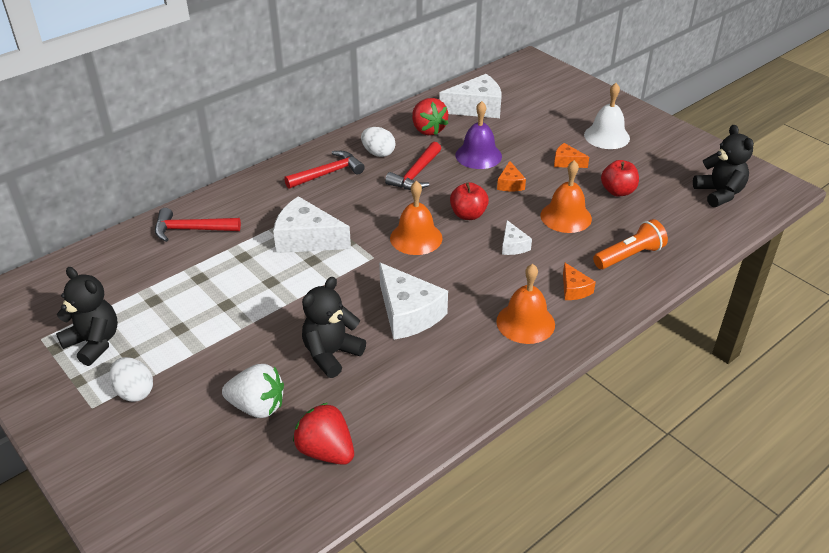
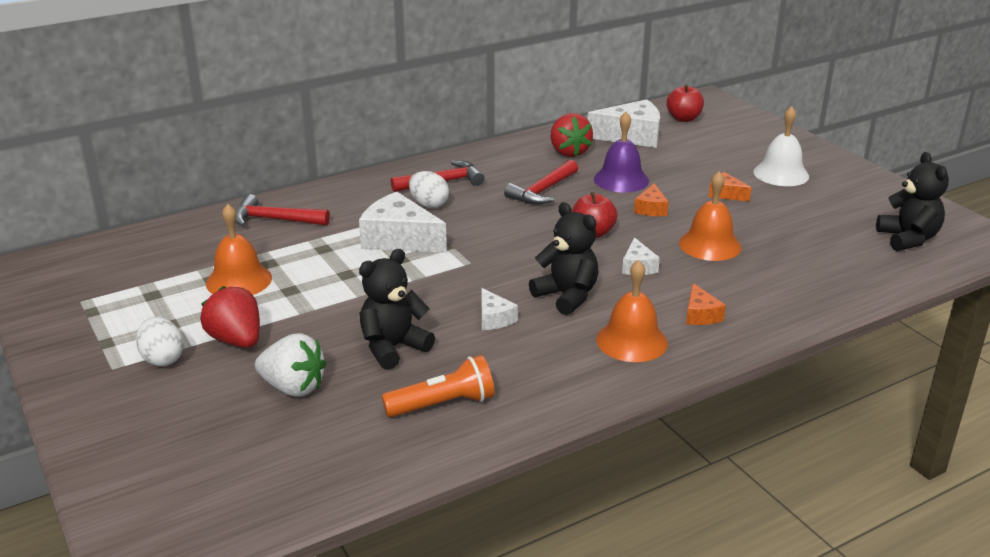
camera: 10 degrees right, 10 degrees down
(94, 343) = (135, 310): black teddy bear -> black teddy bear (567, 296)
(326, 451) = (357, 438): red strawberry -> red strawberry (236, 340)
(378, 153) = (505, 169): white egg -> white egg (429, 204)
(408, 313) = (494, 318): white cheese -> white cheese, size x0.51
(416, 238) = (525, 249): orange bell -> orange bell (239, 280)
(617, 191) = (780, 226): red apple -> red apple (683, 119)
(629, 256) = (778, 289): orange flashlight -> orange flashlight (443, 404)

